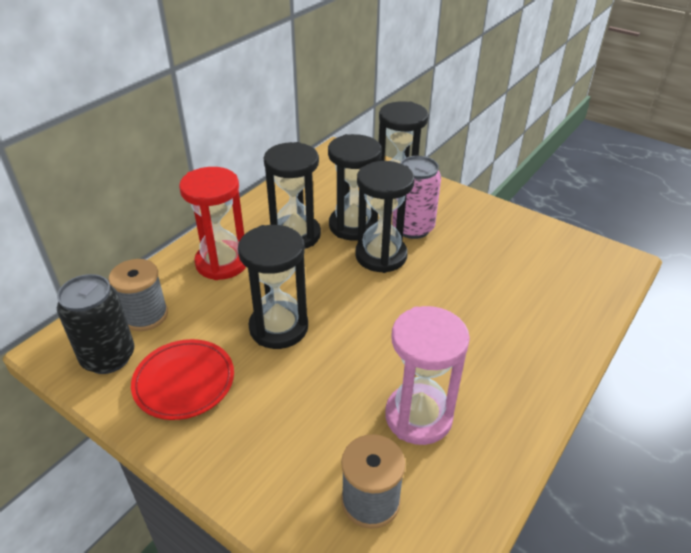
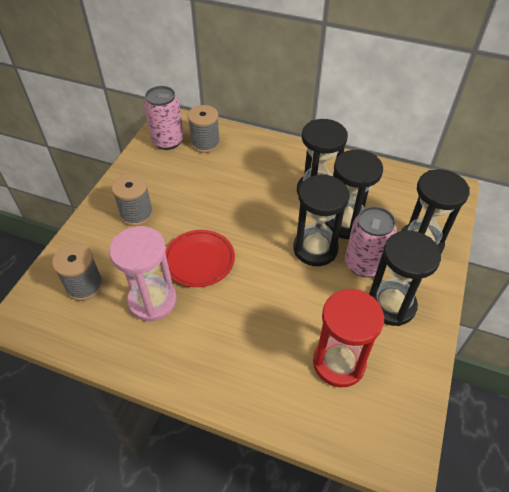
camera: 75 degrees right, 10 degrees up
(108, 357) = (168, 141): black can -> pink can
(184, 382) = (157, 178): red plate -> red plate (199, 260)
(222, 263) = (267, 161): red hourglass -> red hourglass (339, 363)
(249, 416) = (136, 214): none -> grey spool
(278, 327) = (214, 207): black hourglass -> black hourglass (391, 305)

